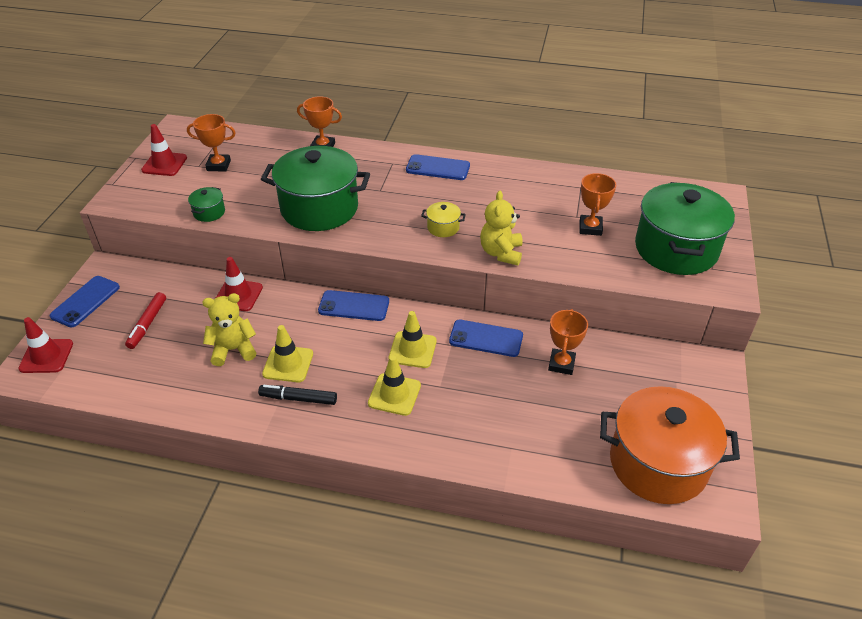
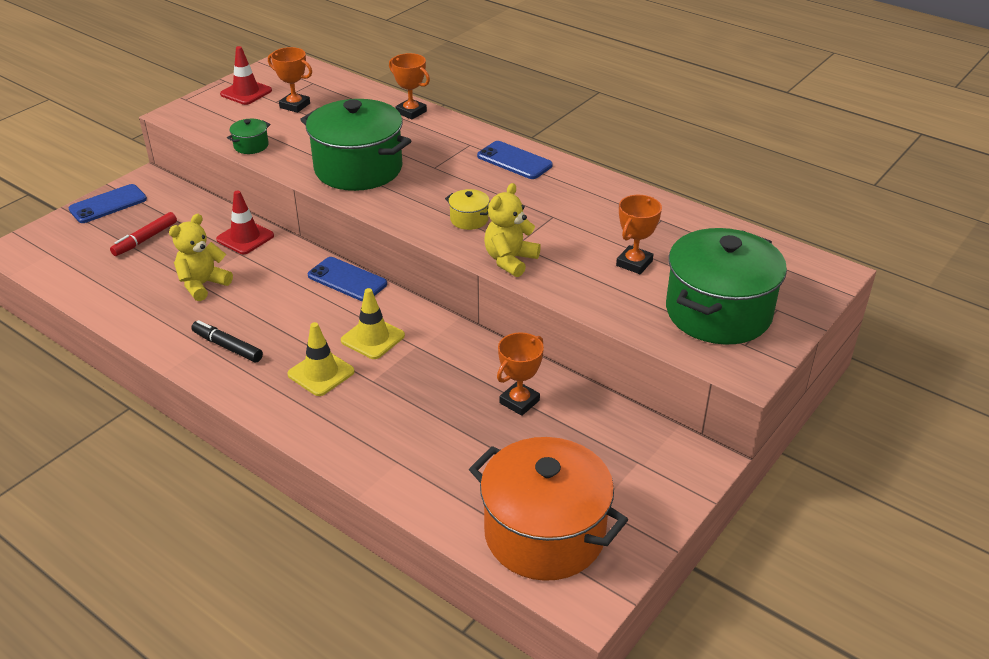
camera: 25 degrees right, 5 degrees down
(46, 356) = (42, 241): red traffic cone -> none
(233, 349) = (203, 284): yellow teddy bear -> yellow teddy bear turned 60 degrees counterclockwise
(288, 364) = (242, 313): yellow traffic cone -> none
(486, 338) = (457, 351): blue phone -> none

